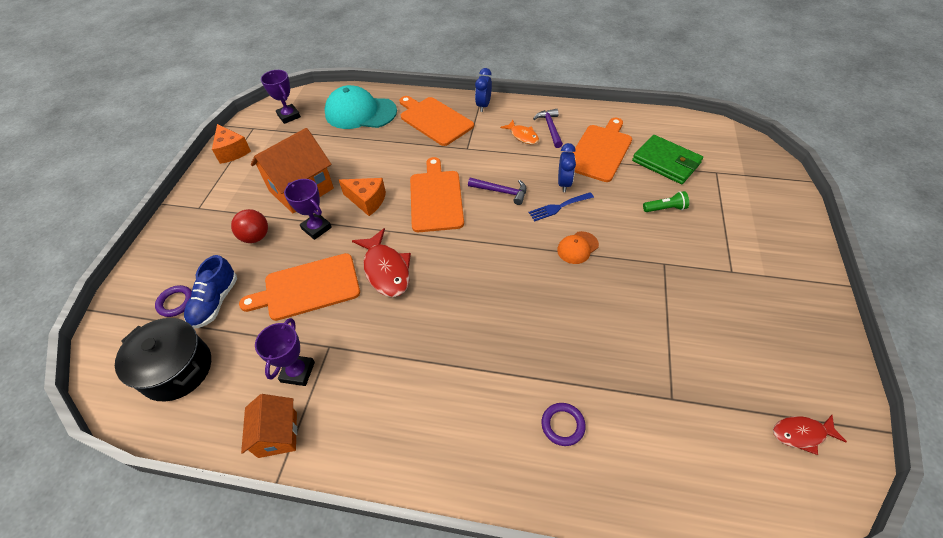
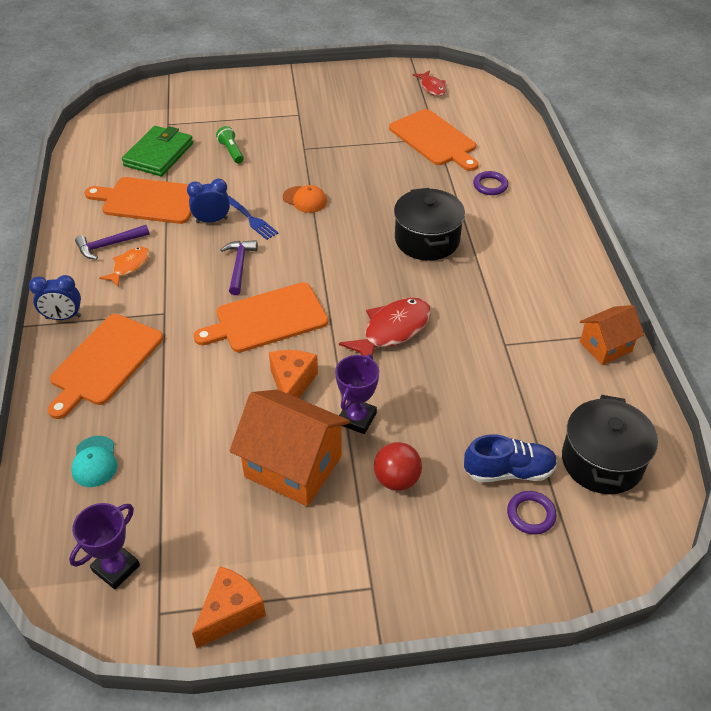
camera: 110 degrees left, 5 degrees down
(298, 372) = (543, 357): purple trophy -> none
(308, 287) = (446, 390): orange cutting board -> orange cutting board (434, 139)
(360, 112) = (94, 462): turquoise cap -> turquoise cap, size x0.48
(488, 329) = (427, 240): none -> black pot

